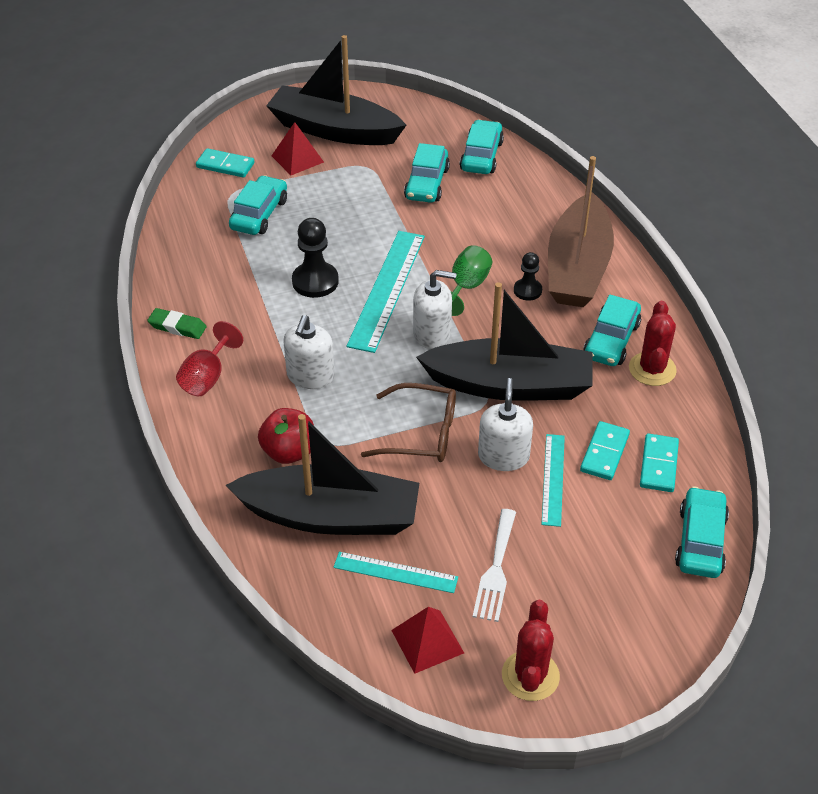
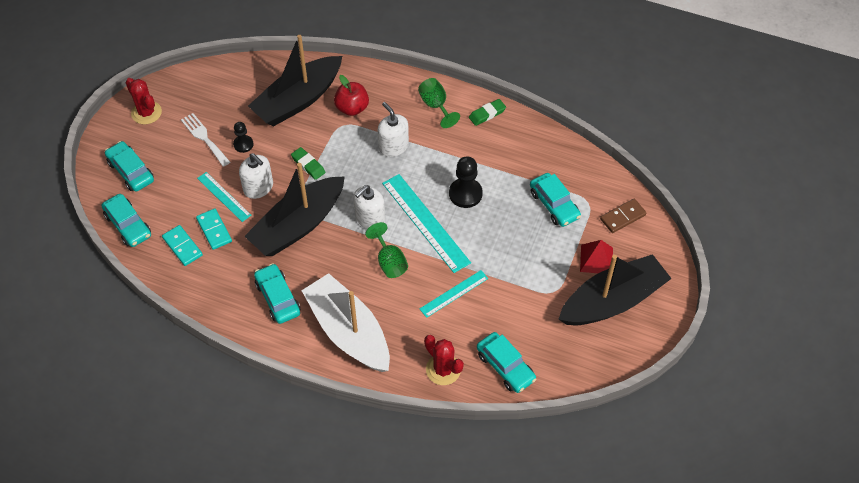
camera: 130 degrees right, 10 degrees up
(207, 377) = (436, 106): red goblet -> green goblet
(225, 165) = (622, 217): turquoise domino -> brown domino
(395, 572) = (243, 103): turquoise ruler -> turquoise ruler (454, 293)
(420, 433) = (308, 165): brown glasses -> green eraser
(427, 183) = (504, 312): turquoise car -> turquoise car (131, 171)
(427, 641) = (200, 91): red pyramid -> none
(527, 290) = (356, 290): black pawn -> black pawn (243, 144)
(577, 267) = (348, 331): brown boat -> white boat
(652, 369) = (238, 299): red cactus -> red cactus (443, 369)

